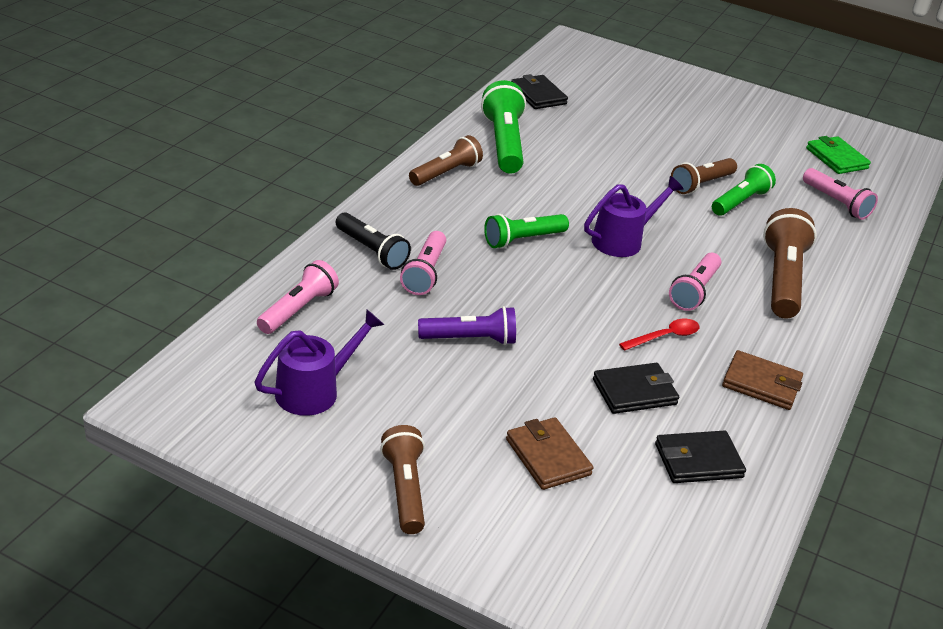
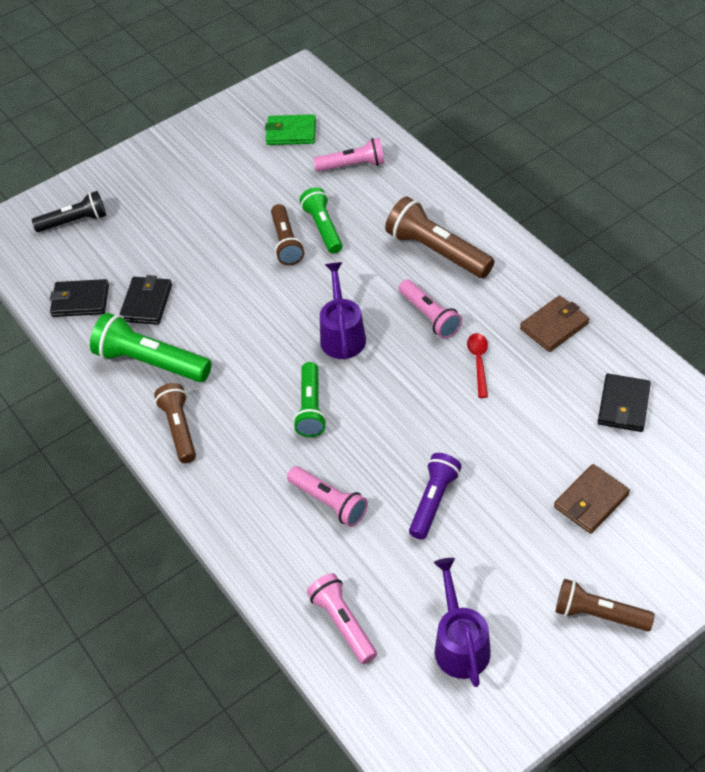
camera: 55 degrees left, 15 degrees up
(371, 251) = (278, 534): black flashlight -> black flashlight (74, 221)
(547, 457) = (591, 501): brown wallet -> brown wallet turned 45 degrees counterclockwise
(634, 392) = (536, 412): black wallet -> black wallet (146, 303)

